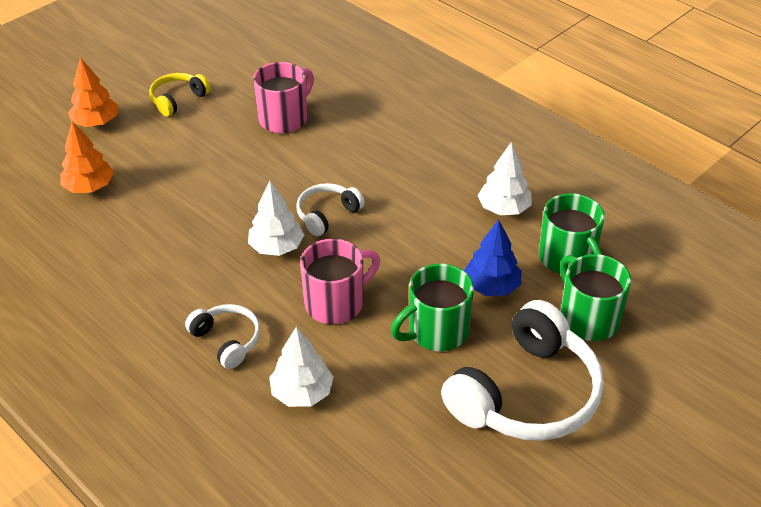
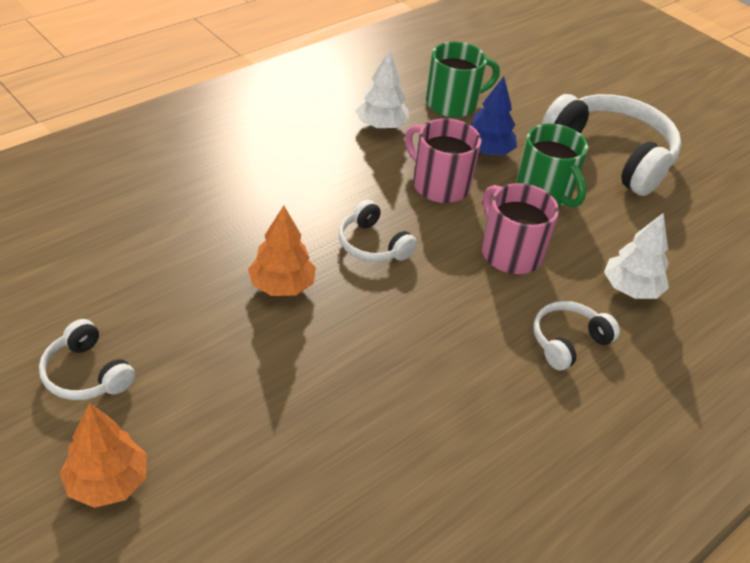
camera: 90 degrees left, 0 degrees up
(89, 187) = (274, 486): orange tree -> orange tree (281, 286)
(178, 100) = (86, 374): yellow headphones -> white headphones
(276, 247) = (423, 291): white tree -> none
(284, 118) = (177, 264): pink mug -> pink mug (439, 185)
(588, 318) = (524, 108): green mug -> none

